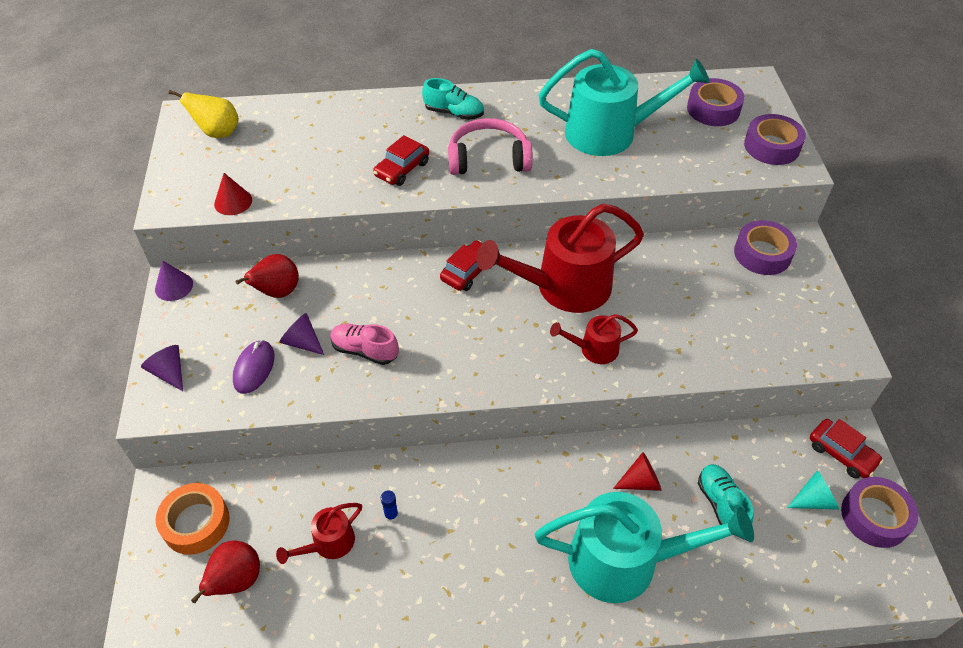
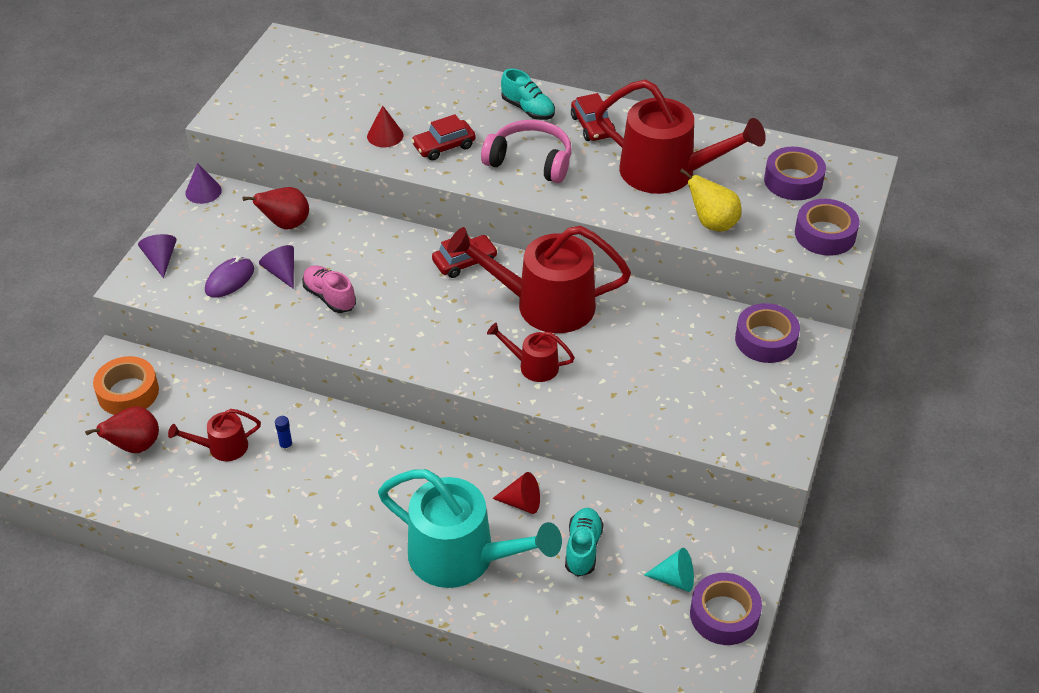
camera: 25 degrees right, 5 degrees down
(218, 133) = (302, 66): yellow pear -> yellow pear (712, 223)
(233, 202) = (279, 130): red cone -> red cone (385, 135)
(610, 133) = (667, 172): turquoise watering can -> red watering can
(841, 453) = (735, 553): red car -> red car (592, 126)

